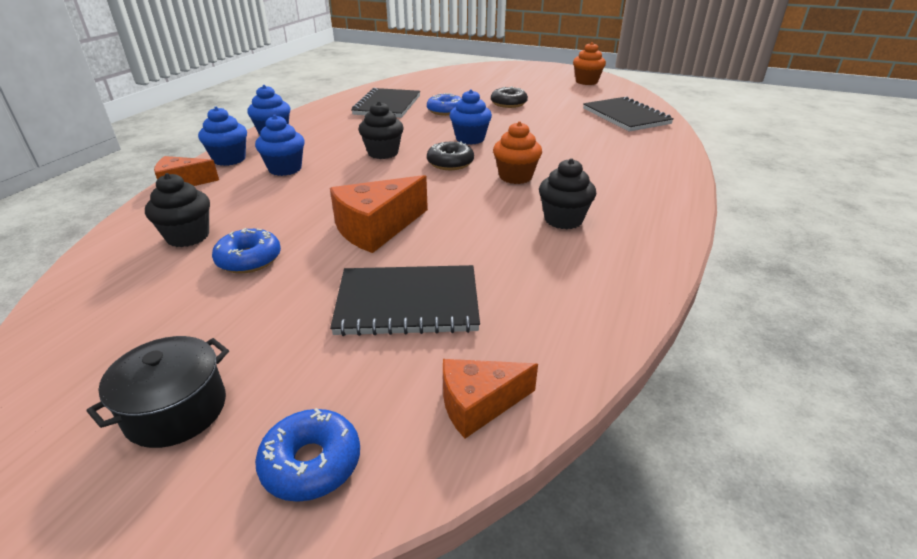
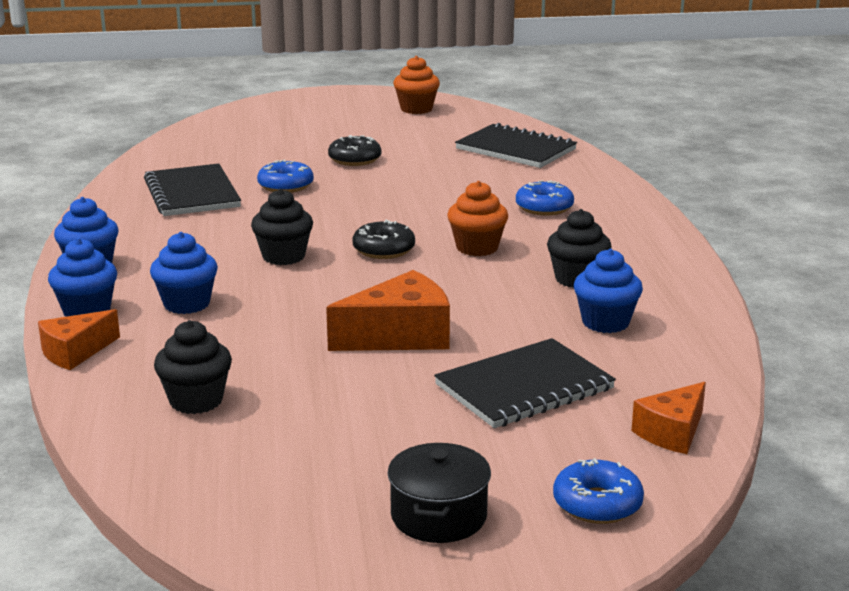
camera: 30 degrees left, 10 degrees down
(249, 259) = (308, 400): blue donut -> blue donut (544, 207)
(376, 228) = (400, 336): orange cheese -> orange cheese turned 135 degrees counterclockwise
(470, 139) = (368, 216): blue cupcake -> blue cupcake (605, 322)

